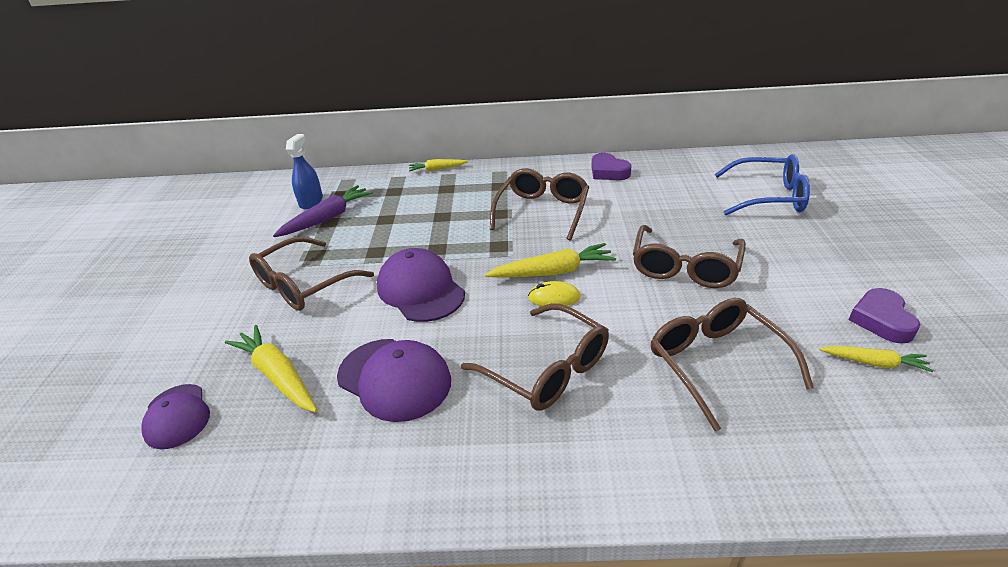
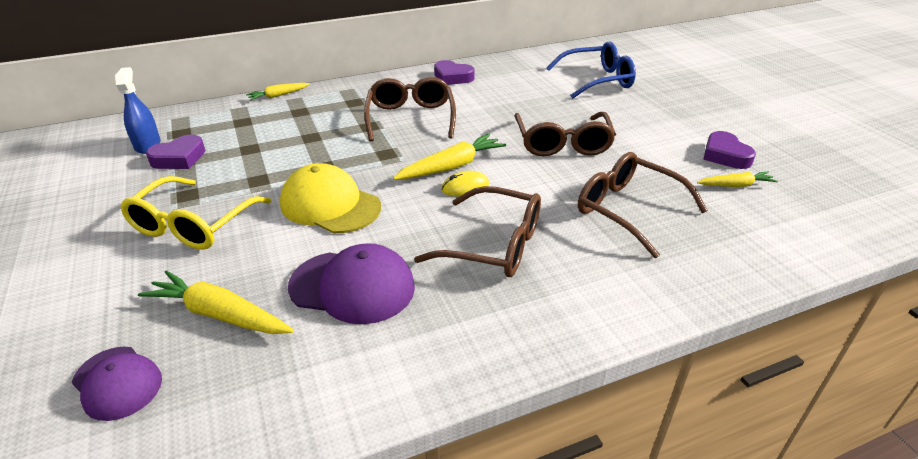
camera: 25 degrees left, 0 degrees up
(304, 285) = (193, 225): brown glasses -> yellow glasses
(327, 218) = (179, 158): purple carrot -> purple heart
(420, 290) = (330, 205): purple cap -> yellow cap

